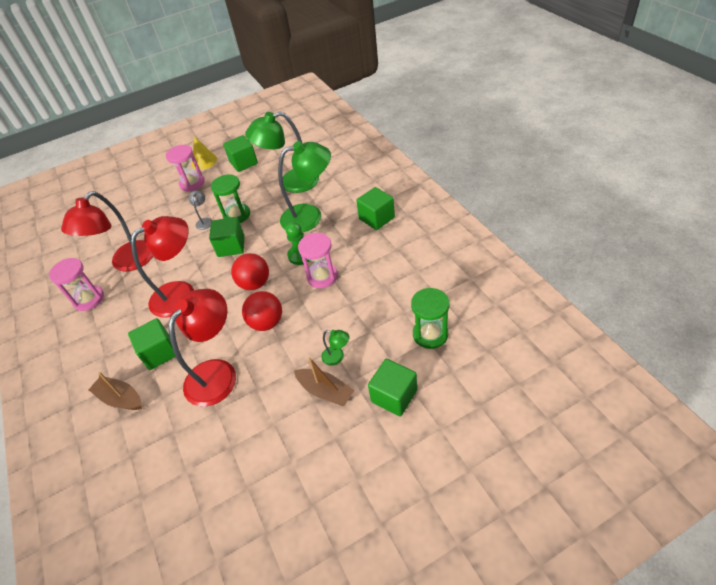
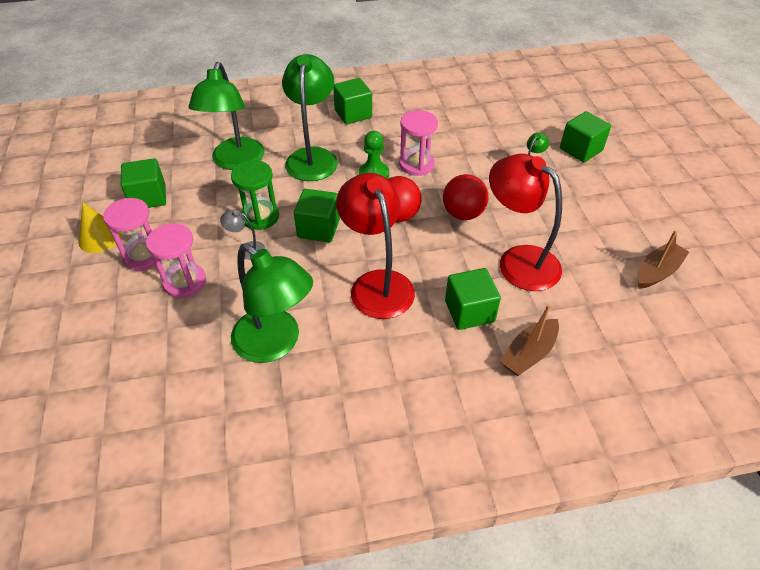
camera: 80 degrees left, 0 degrees up
(89, 299) = (328, 395): pink hourglass -> pink hourglass (185, 282)
(127, 263) = (275, 344): red lamp -> green lamp
(325, 391) = (565, 187): brown boat -> brown boat (657, 272)
(430, 334) = (522, 117): green hourglass -> none

